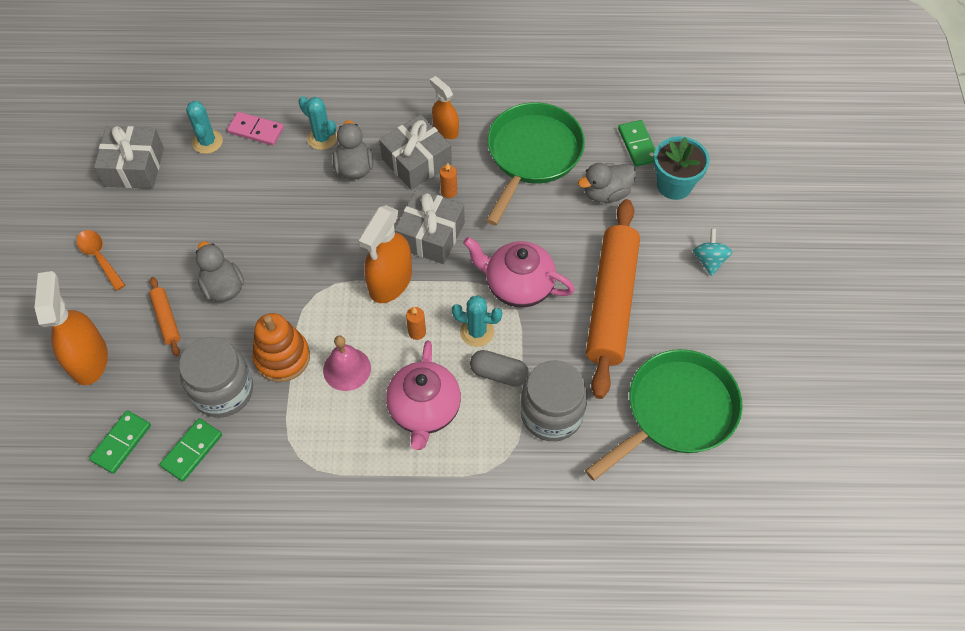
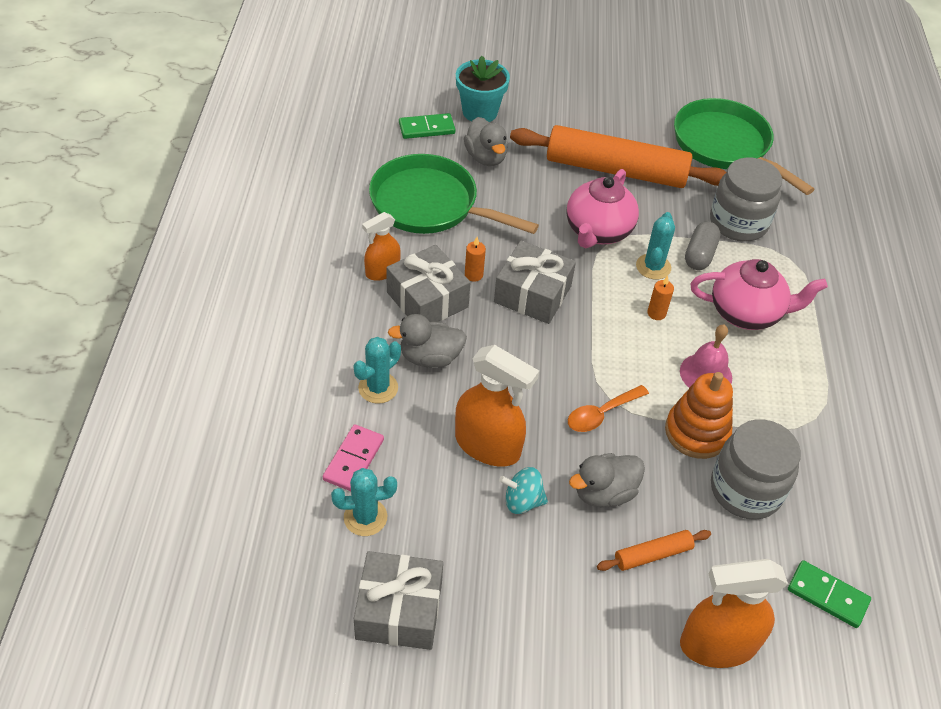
camera: 90 degrees left, 10 degrees down
(99, 257) = (557, 645): orange spoon -> orange spoon (601, 414)
(192, 451) = (824, 519): green domino -> none
(390, 281) = (593, 332): orange spray bottle -> orange spray bottle (488, 445)
(709, 260) = (568, 103): turquoise spinning top -> turquoise spinning top (522, 501)

